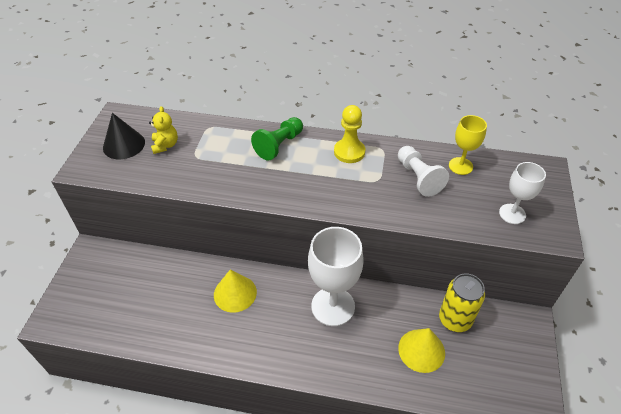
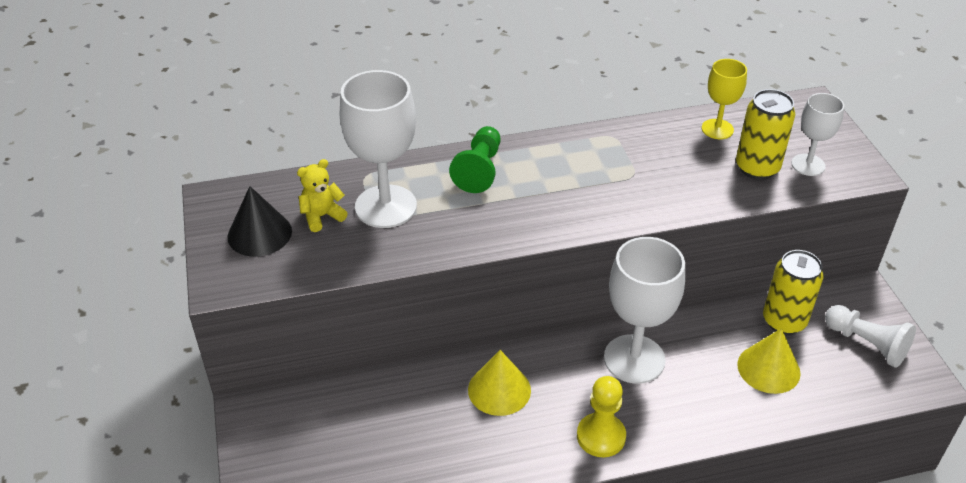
camera: 25 degrees left, 5 degrees down
(165, 145) = (322, 216): yellow teddy bear -> yellow teddy bear turned 90 degrees counterclockwise
(206, 151) = (386, 206): none -> white goblet
(349, 152) = (575, 152): yellow pawn -> yellow pawn (601, 436)
(418, 178) = (679, 157): white pawn -> white pawn (867, 344)
(471, 203) = (757, 168): none -> yellow can

